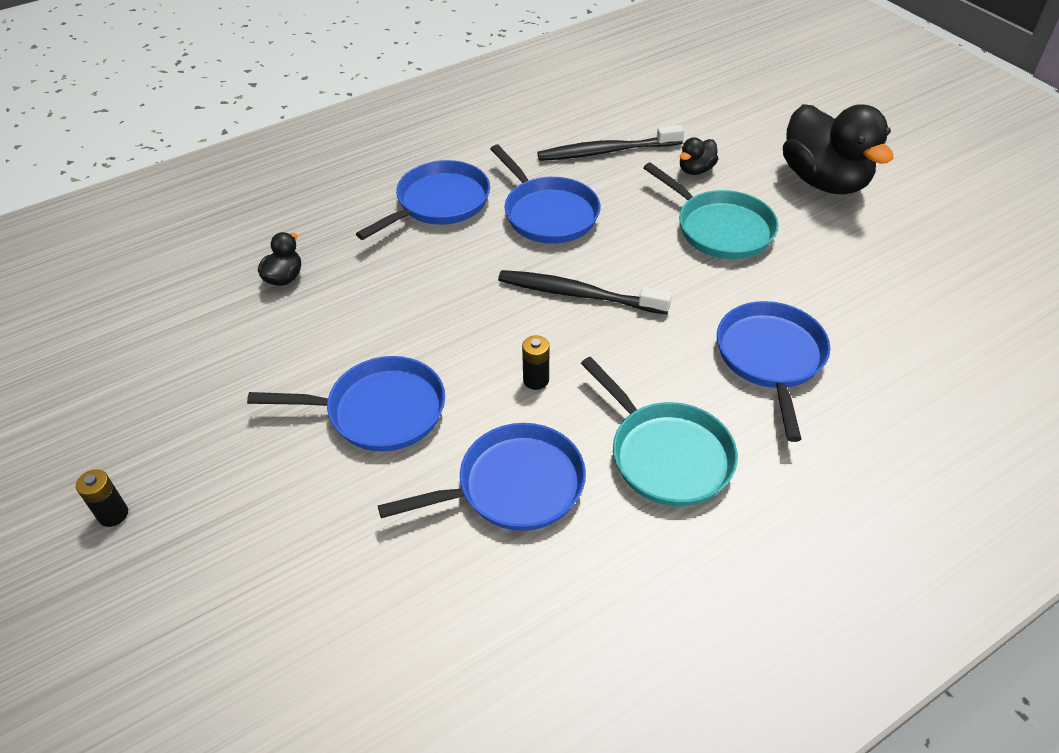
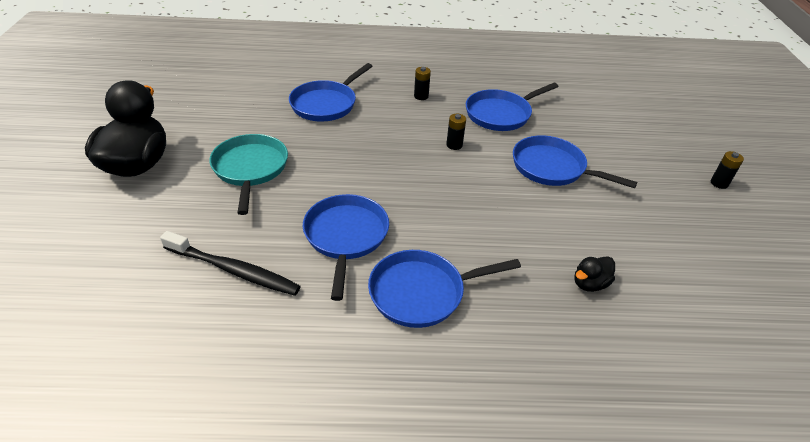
camera: 150 degrees left, 5 degrees down
(513, 486) = (501, 114): blue pan -> blue pan turned 45 degrees counterclockwise
(579, 294) = (386, 173): black toothbrush -> none
(666, 455) = (421, 96): turquoise pan -> black battery
(696, 170) = (197, 216): black duck -> none

